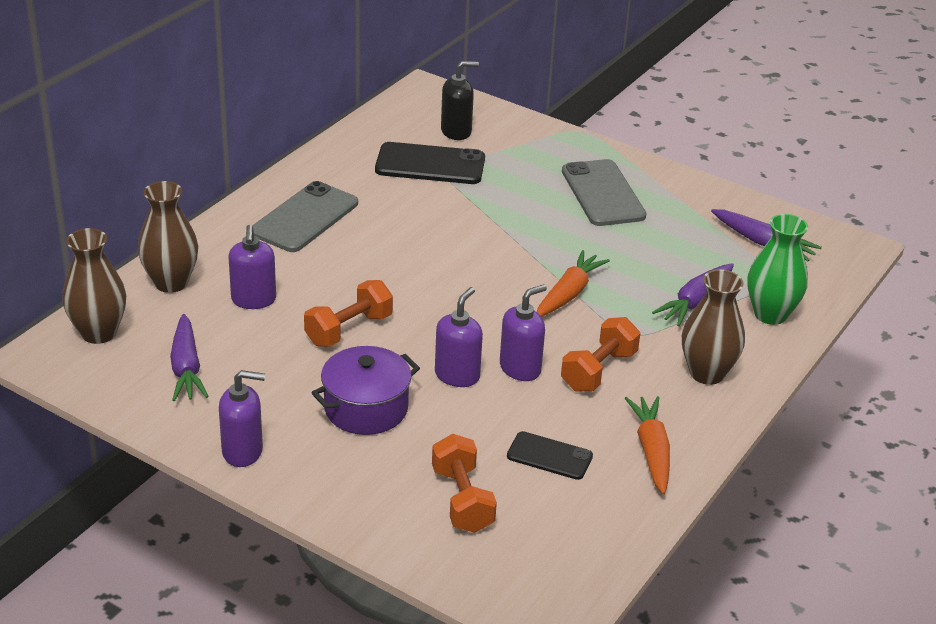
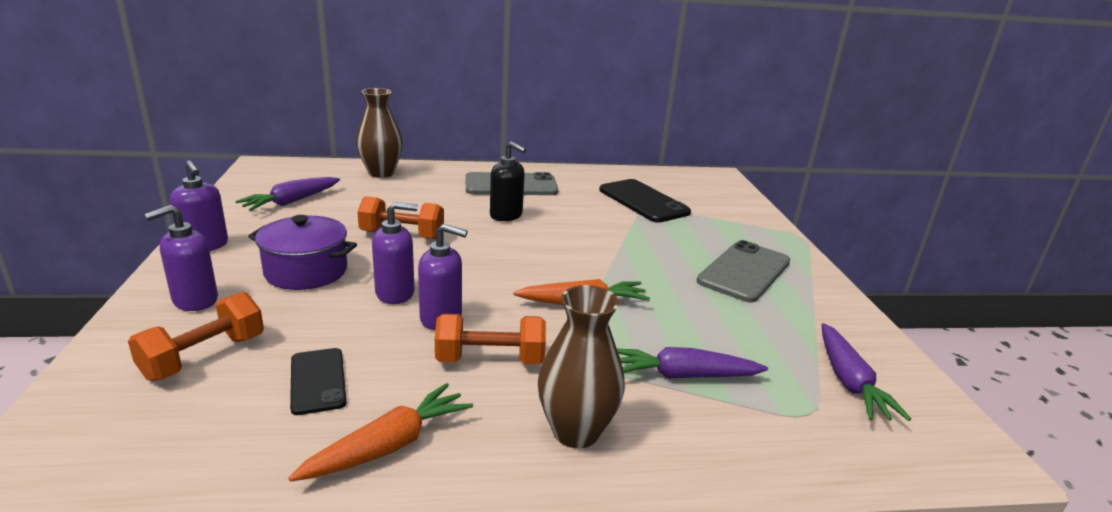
camera: 50 degrees right, 10 degrees down
(99, 333) = (302, 171): brown vase -> none
(253, 300) = (395, 198): purple soap dispenser -> purple soap dispenser (195, 300)
(456, 131) = (697, 197): black soap dispenser -> black soap dispenser (506, 215)
(770, 314) = (746, 437): green vase -> none

